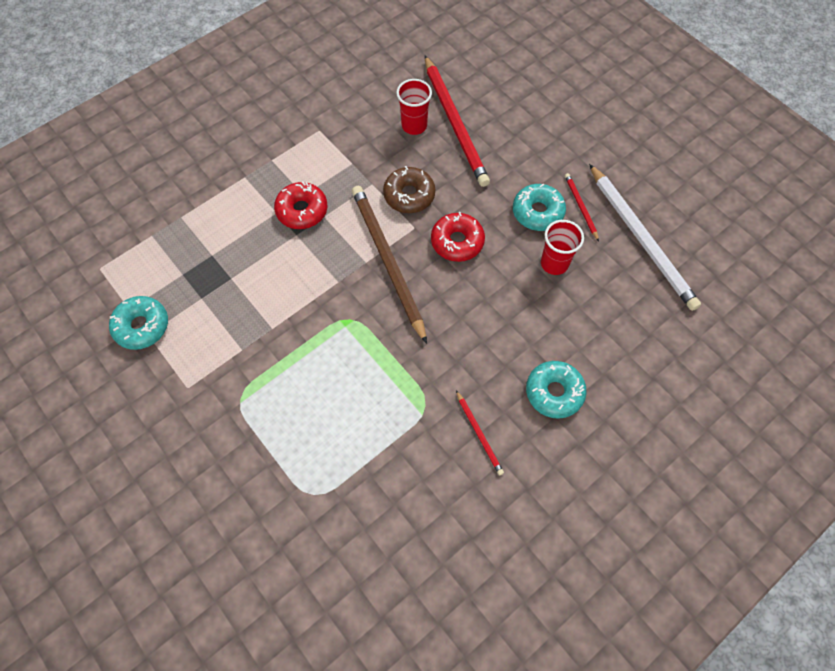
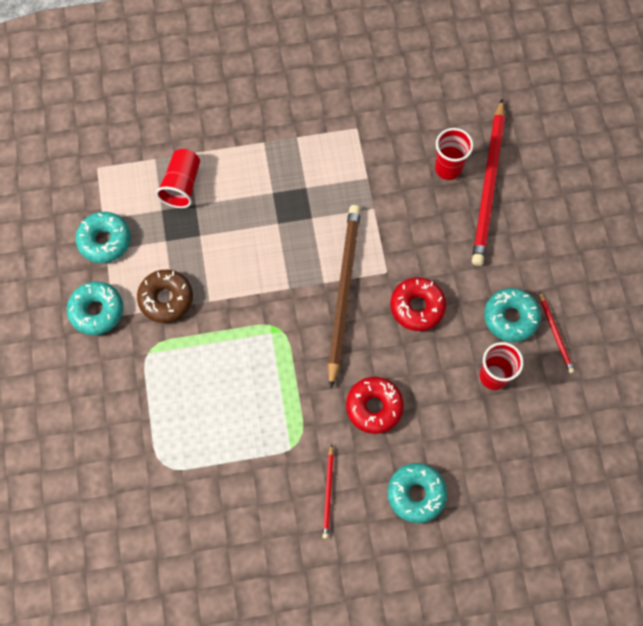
camera: 30 degrees right, 5 degrees up
(168, 391) = (97, 311): none -> turquoise donut
(190, 245) = (182, 185): none -> red cup
(302, 210) = (296, 202): red donut -> red donut (374, 407)
(409, 195) = (401, 237): brown donut -> brown donut (166, 299)
(580, 207) = (555, 334): red pencil -> red pencil turned 150 degrees clockwise
(641, 239) = (593, 397): white pencil -> none

